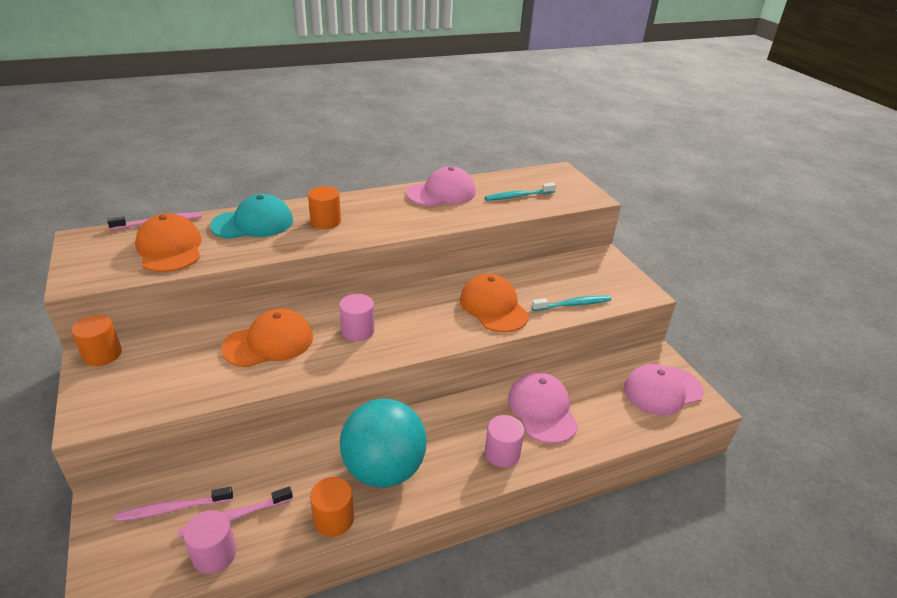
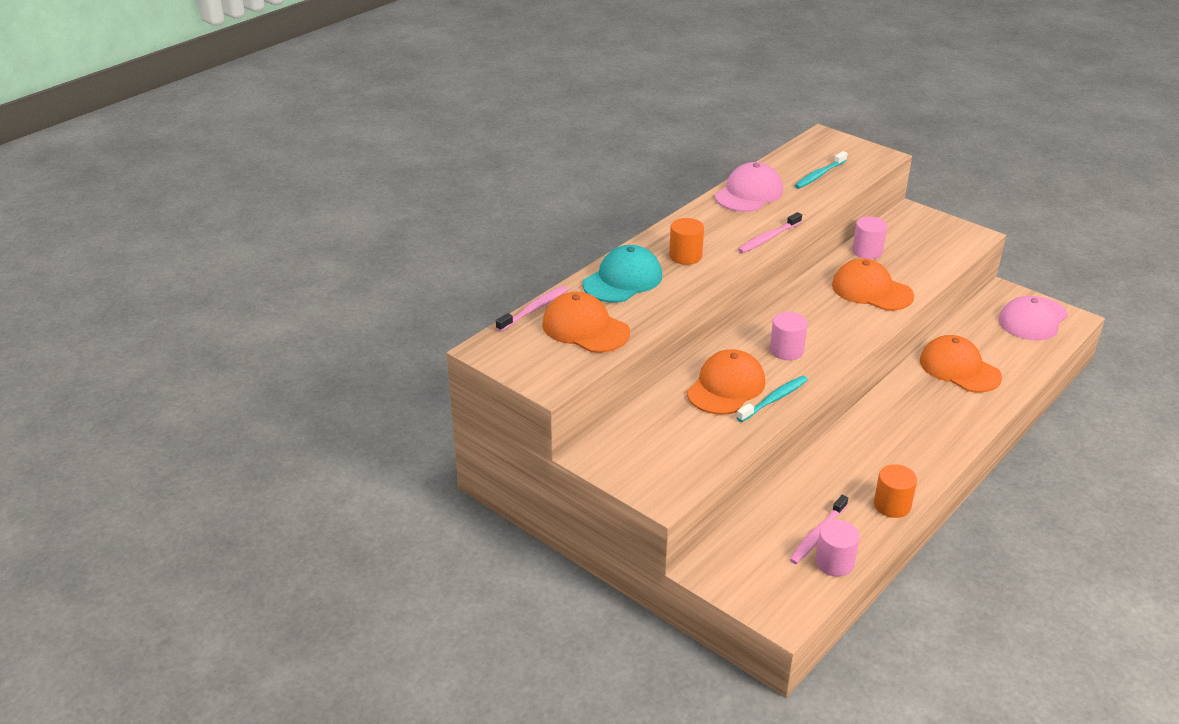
camera: 25 degrees left, 0 degrees up
(102, 354) = (597, 450): orange cylinder -> none
(173, 509) = (763, 550): pink toothbrush -> pink toothbrush (768, 238)
(384, 470) = (889, 458): turquoise ball -> none
(502, 453) = (962, 412): pink cylinder -> pink cylinder (867, 251)
(542, 410) = (959, 368): pink cap -> orange cap
(573, 304) = (931, 265): turquoise toothbrush -> turquoise toothbrush (774, 399)

